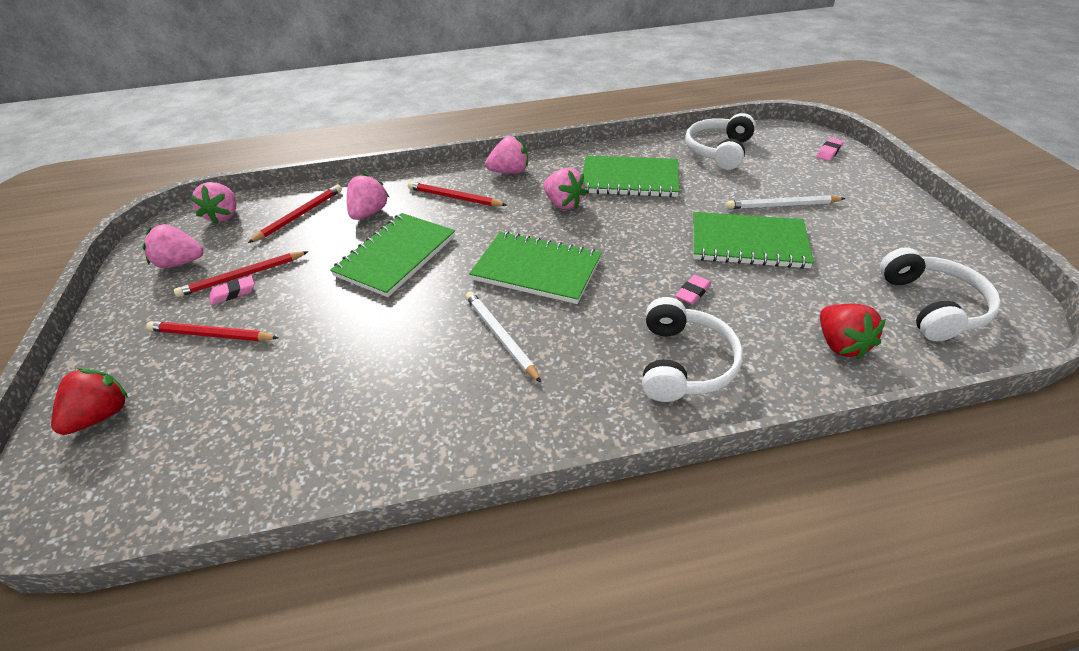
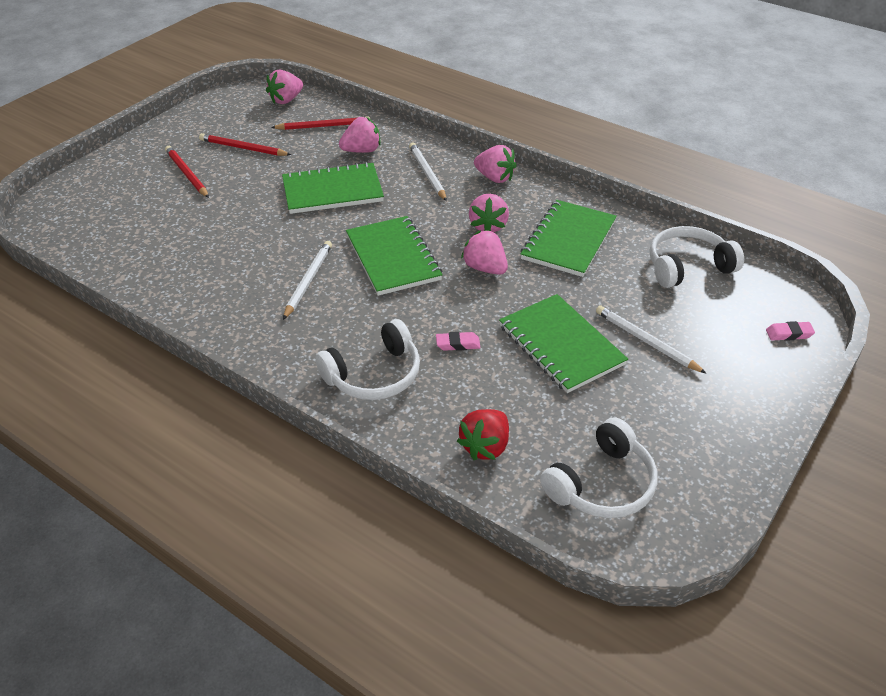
camera: 45 degrees right, 0 degrees up
(102, 415) = (99, 184): red strawberry -> none
(180, 263) = (227, 118): pink strawberry -> pink strawberry (485, 268)
(233, 293) = (226, 156): pink eraser -> none
(455, 197) = (427, 173): red pencil -> white pencil
(629, 179) = (568, 240): green notebook -> green notebook turned 60 degrees clockwise

